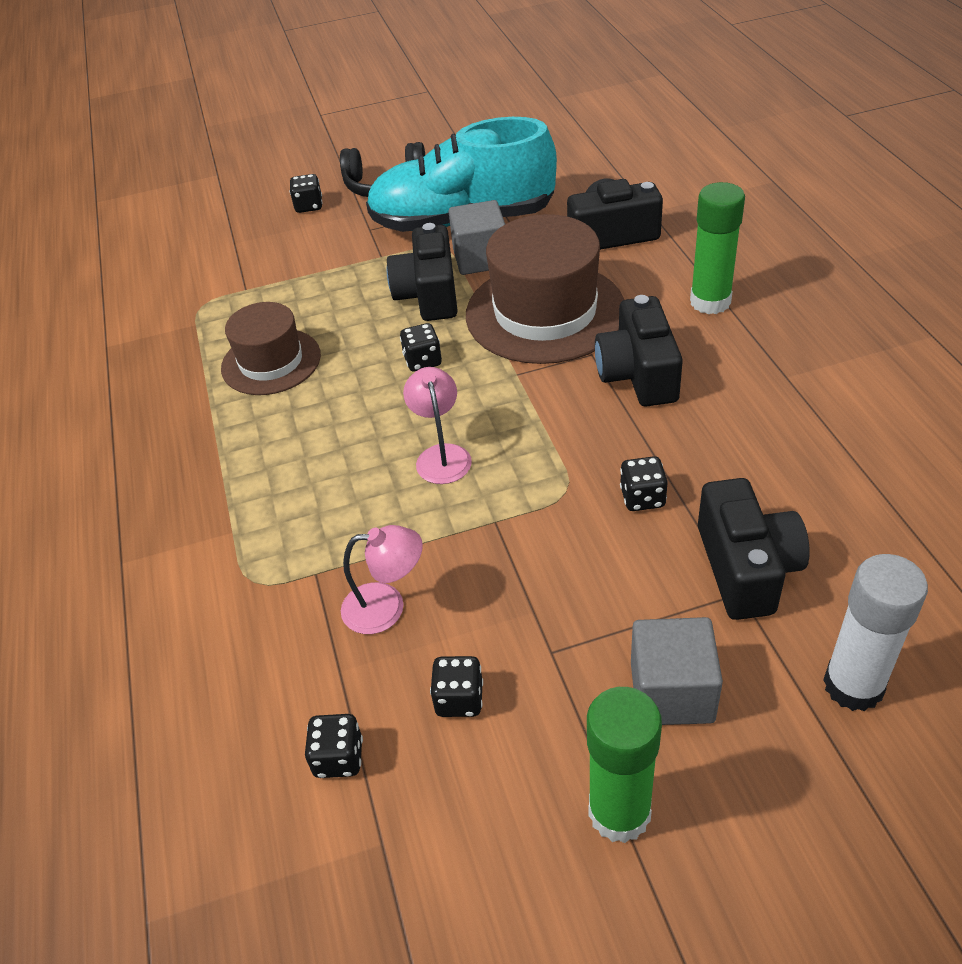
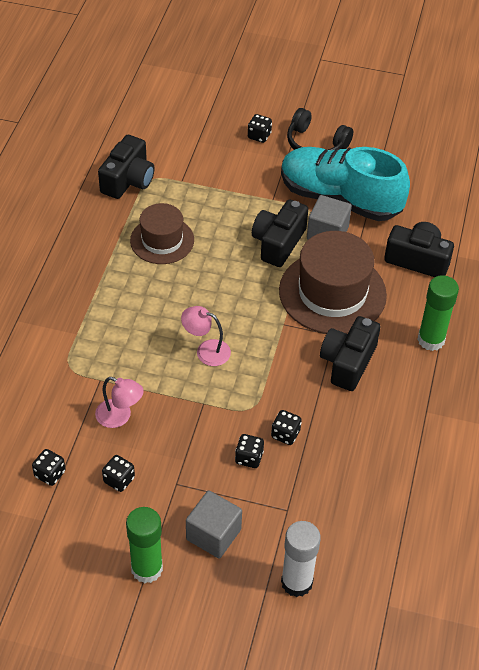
camera: 25 degrees right, 5 degrees up
(423, 361) = (241, 286): black dice -> black dice (249, 458)
(441, 455) = (206, 350): pink lamp -> pink lamp turned 90 degrees counterclockwise
(746, 568) = (301, 500): black camera -> black camera (128, 180)

